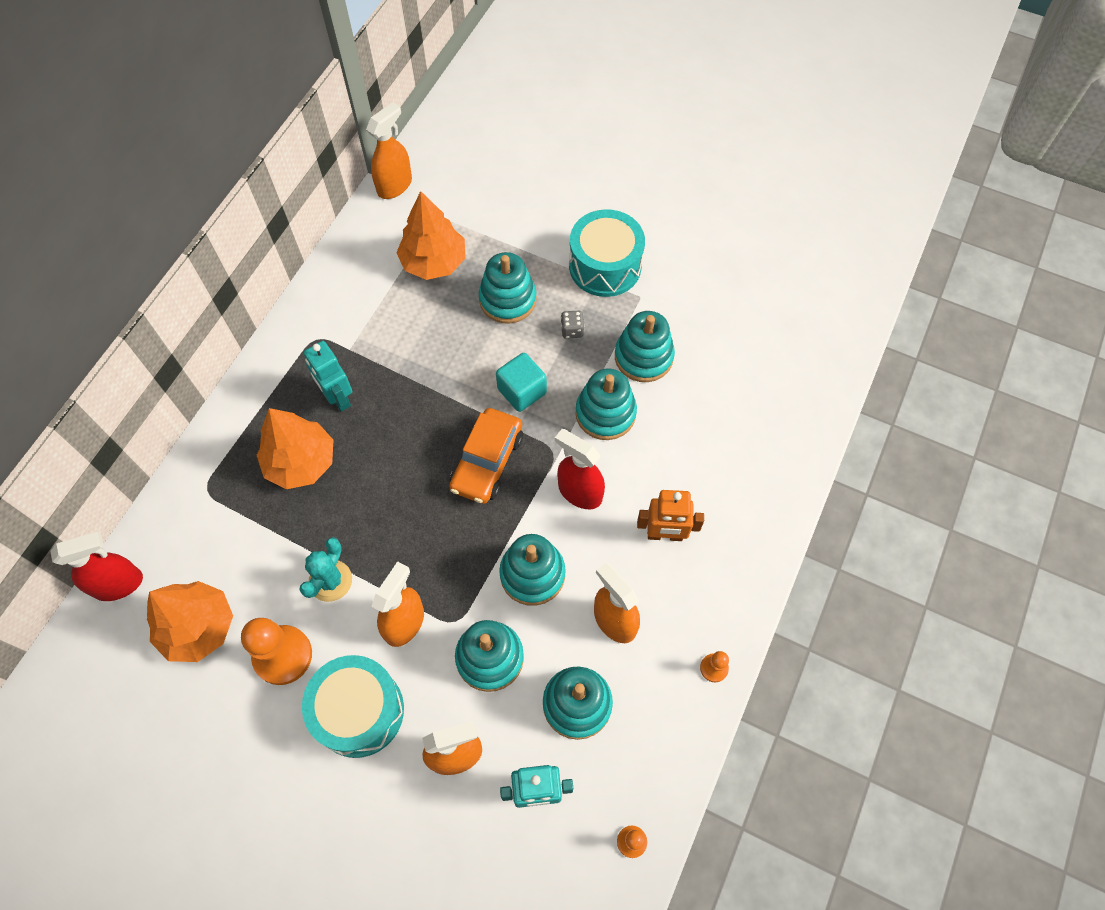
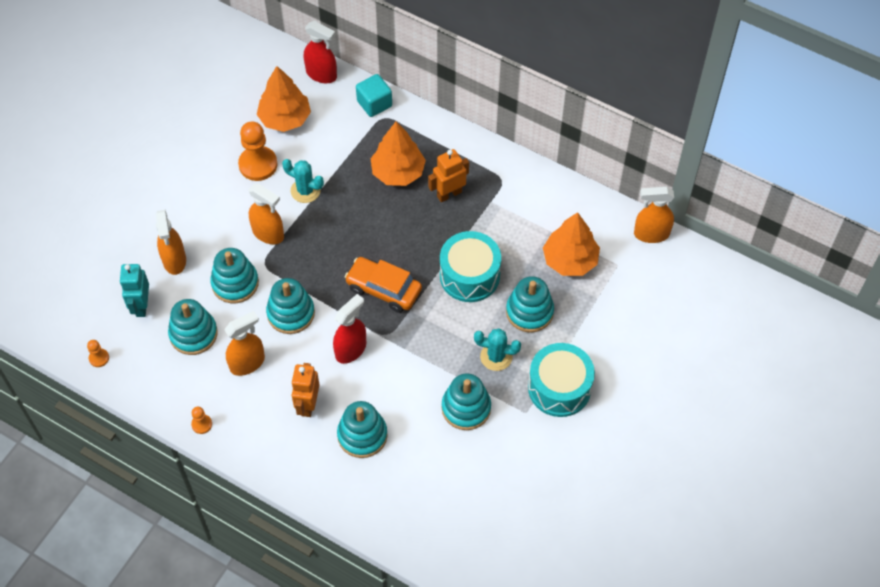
camera: 95 degrees right, 5 degrees down
(119, 584) = (321, 74): red spray bottle -> red spray bottle turned 45 degrees counterclockwise
(337, 397) = (449, 194): turquoise robot -> orange robot
(359, 711) = (213, 207): turquoise drum -> turquoise drum (469, 275)
(395, 185) = (651, 234): orange spray bottle -> orange spray bottle turned 135 degrees clockwise
(522, 391) = (442, 316): turquoise cube -> turquoise cube (374, 104)
(572, 330) = (496, 357): grey dice -> turquoise cactus
(605, 413) = (416, 374): turquoise stacking toy -> turquoise stacking toy (362, 435)

